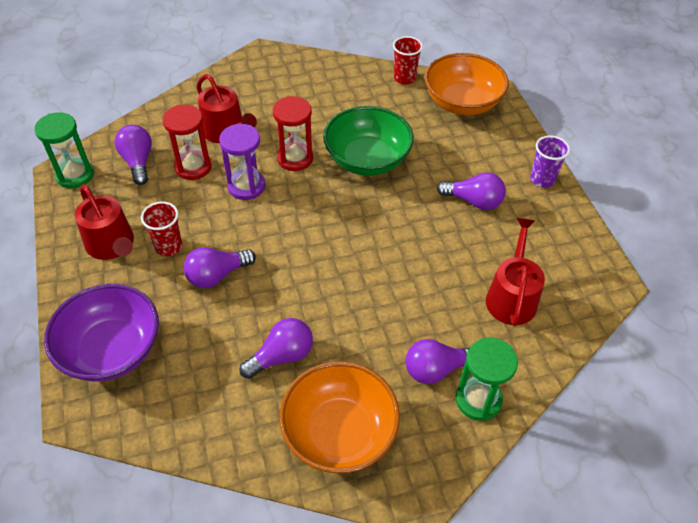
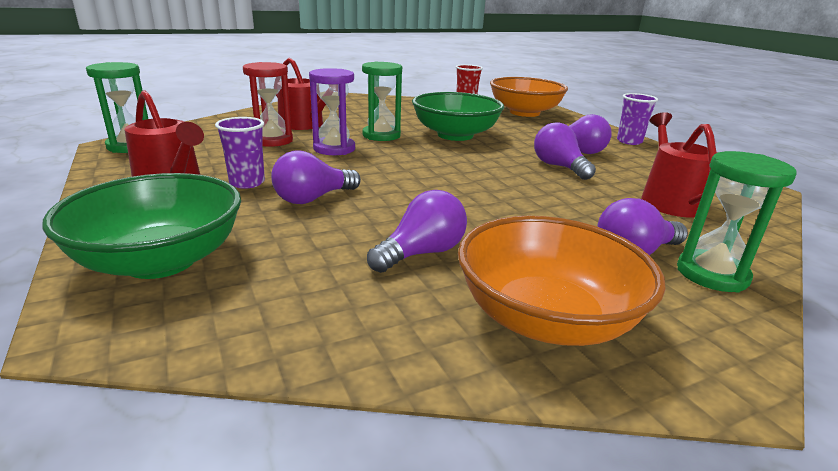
camera: 10 degrees left, 25 degrees down
(112, 350) = (161, 261): purple bowl -> green bowl
(138, 162) = (208, 139): purple light bulb -> purple light bulb (559, 167)
(168, 246) = (247, 183): red cup -> purple cup
(295, 158) = (381, 135): red hourglass -> green hourglass

